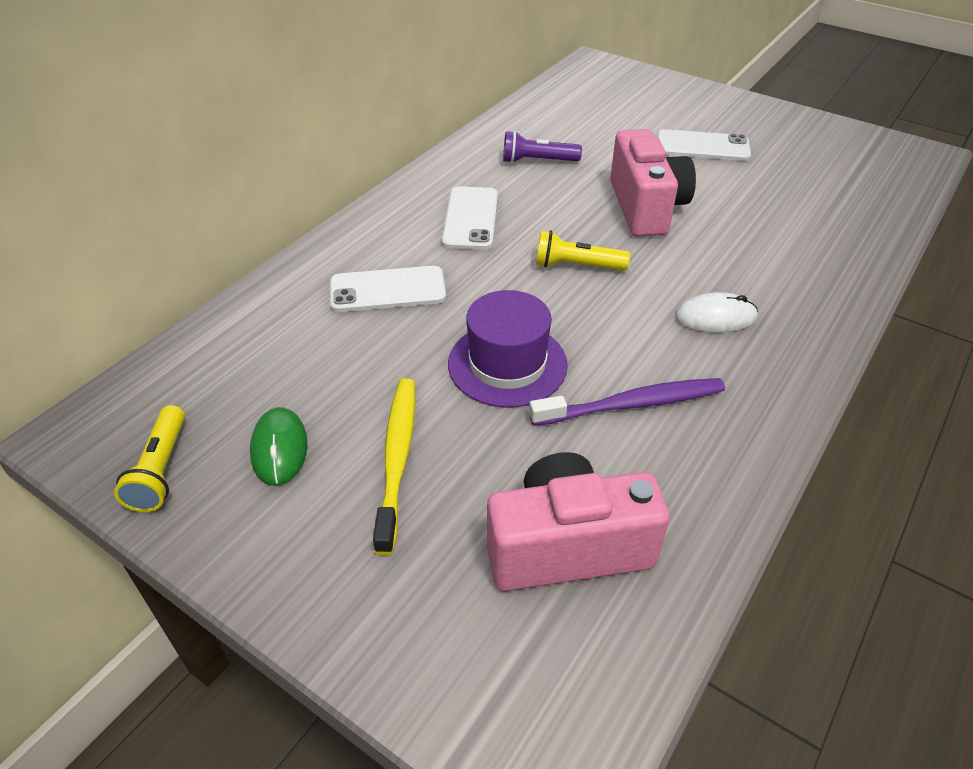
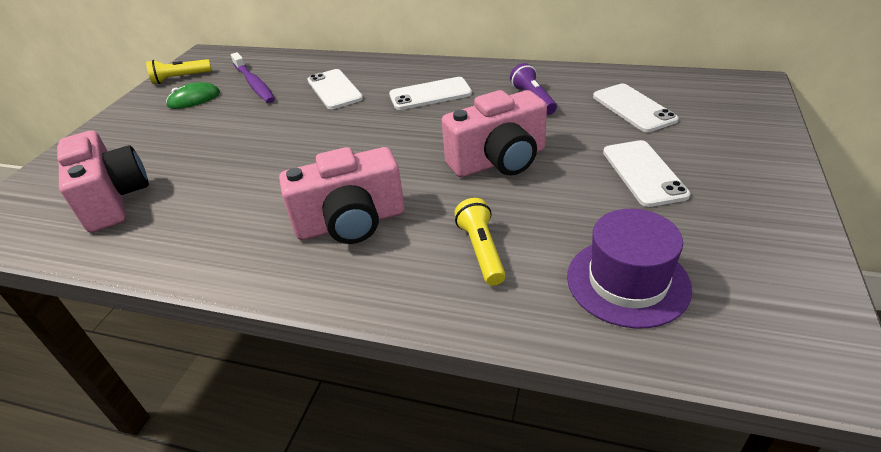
camera: 75 degrees right, 5 degrees down
(397, 459) = (186, 131): yellow toothbrush -> none
(507, 364) = (271, 145): purple hat -> purple hat (627, 282)
(576, 266) = (392, 146): yellow flashlight -> yellow flashlight (481, 250)
(595, 119) = (633, 108): none -> white phone
(631, 404) = (237, 200): purple toothbrush -> purple toothbrush (254, 83)
(715, 317) = (351, 223): white mouse -> pink camera

